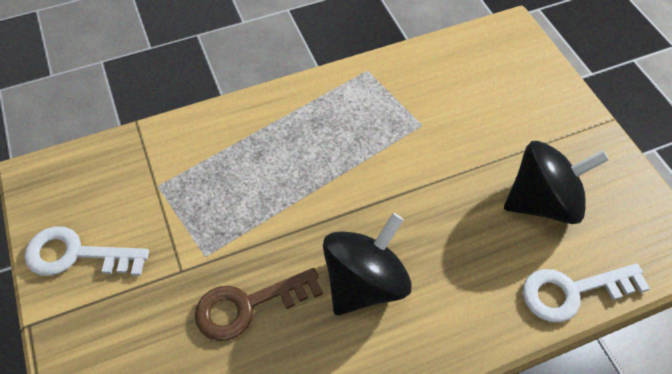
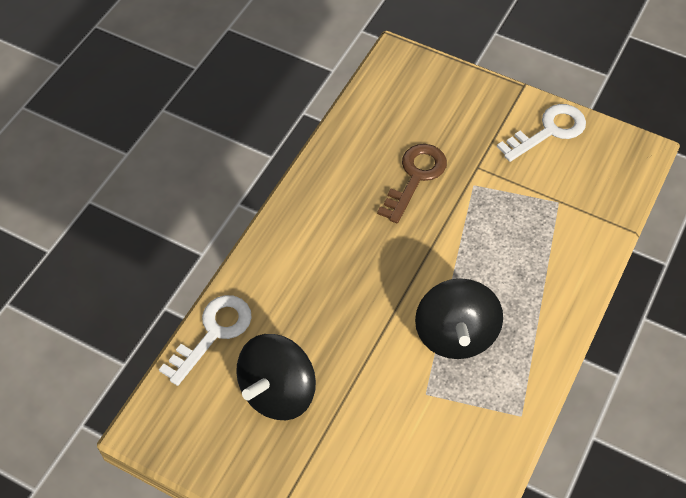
camera: 140 degrees right, 0 degrees up
(364, 283) = (357, 240): black spinning top -> black spinning top (455, 335)

